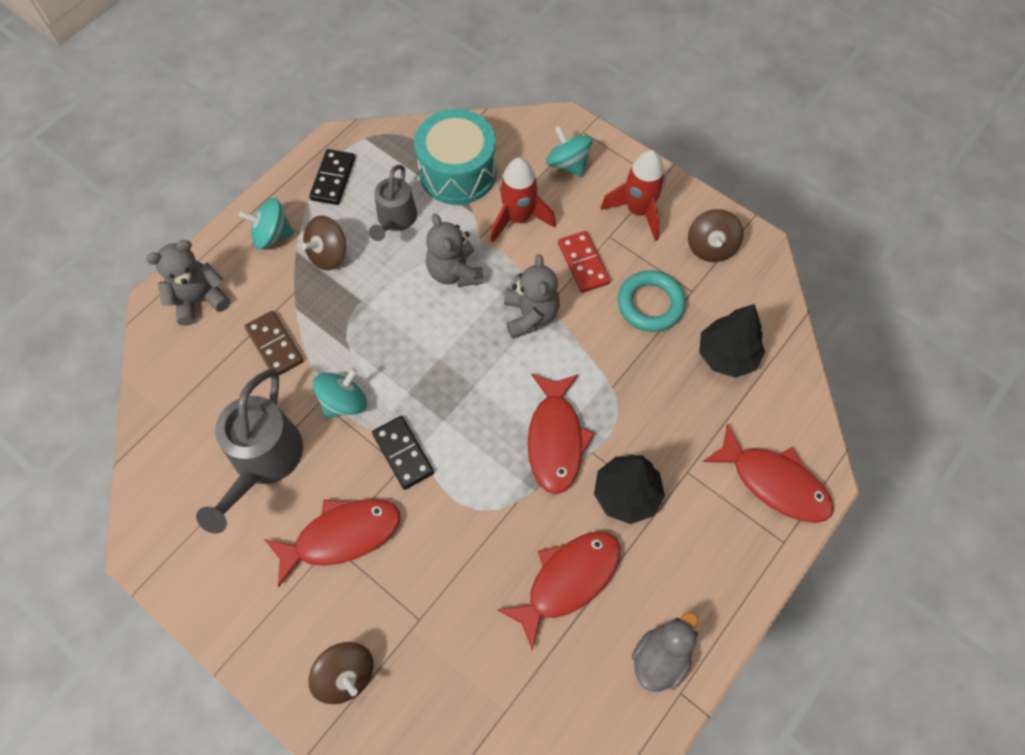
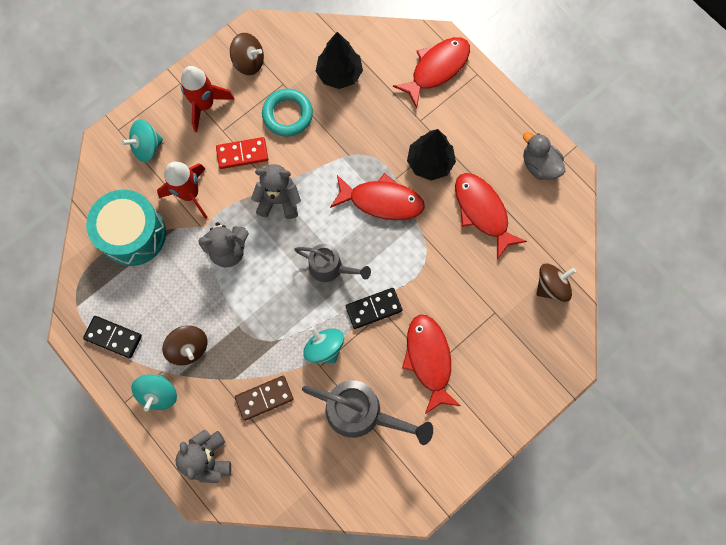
camera: 80 degrees left, 10 degrees up
(346, 675) = (525, 365): brown spinning top -> brown spinning top (551, 286)
(395, 220) = (168, 290): grey watering can -> grey watering can (331, 268)

